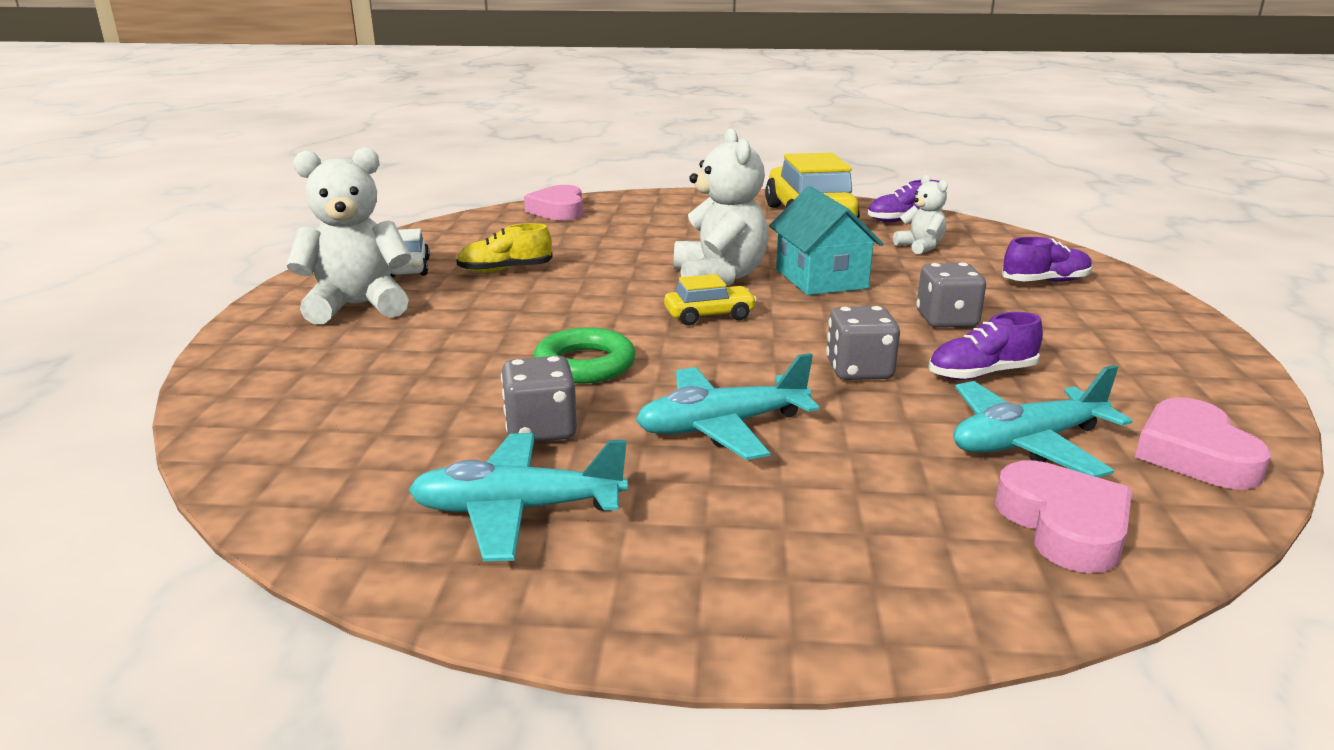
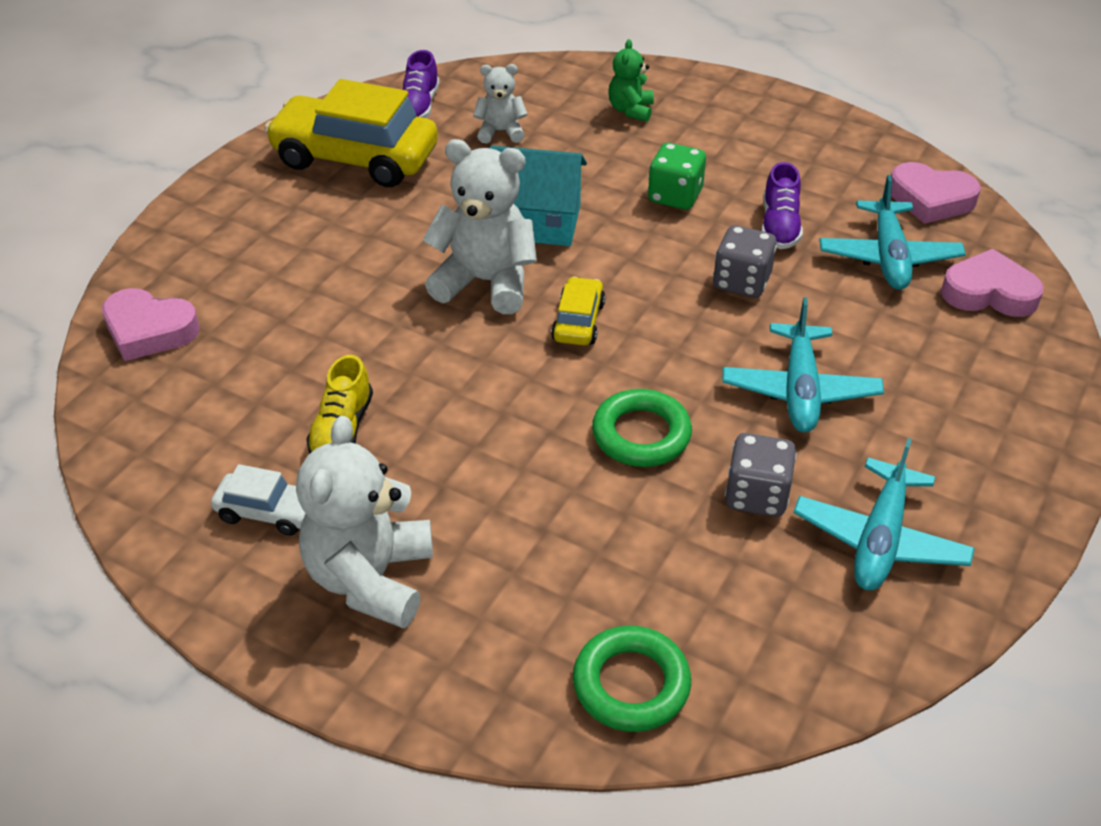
camera: 65 degrees left, 20 degrees up
(268, 414) = (631, 684): none -> green ring
(946, 320) = (675, 196): grey dice -> green dice
(1045, 281) = (630, 110): purple shoe -> green teddy bear

